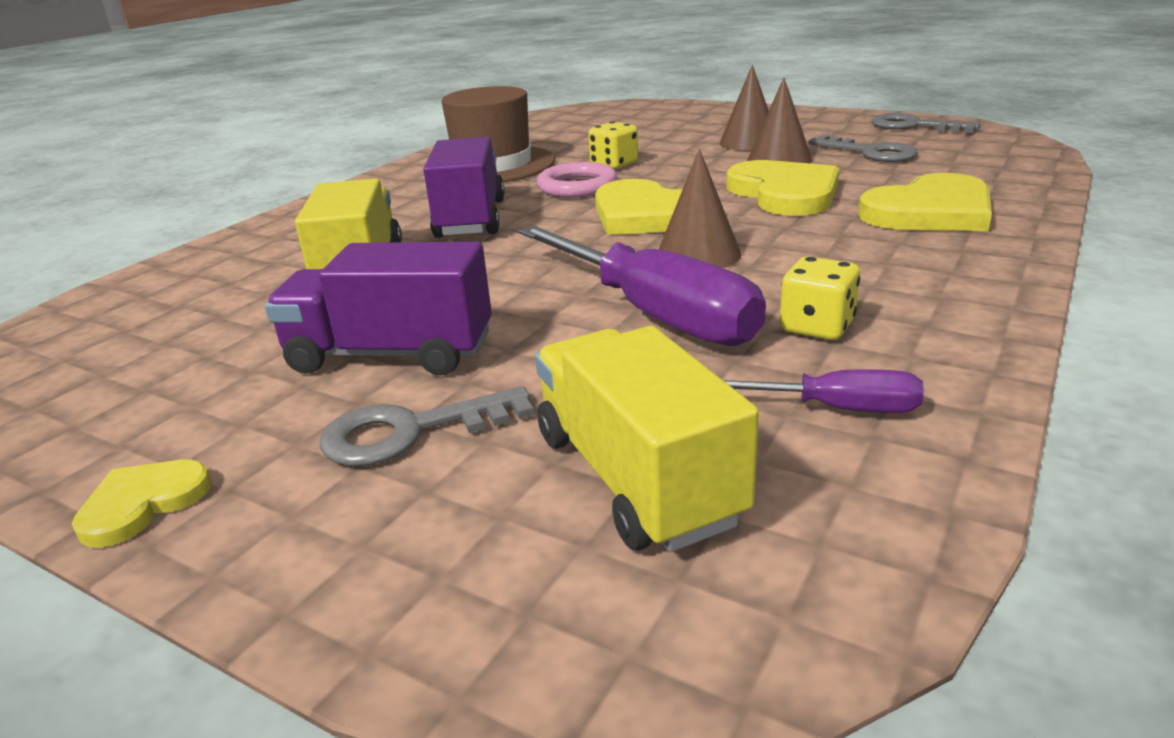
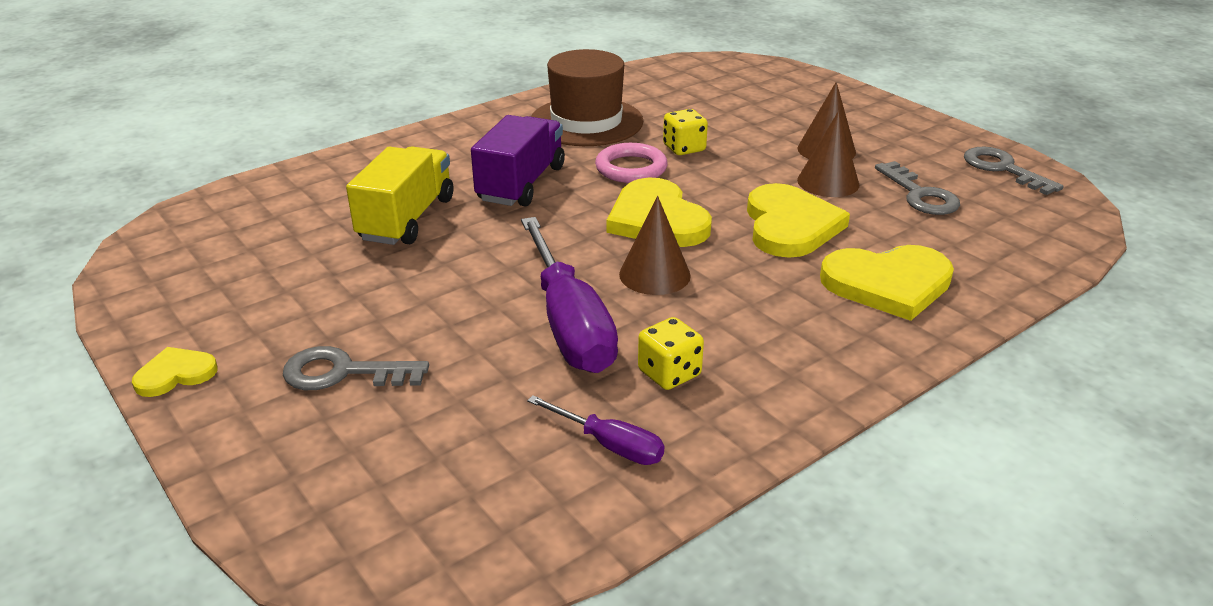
camera: 20 degrees right, 5 degrees up
(391, 354) = (374, 305): purple truck -> none
(636, 477) = (443, 452): yellow truck -> none

